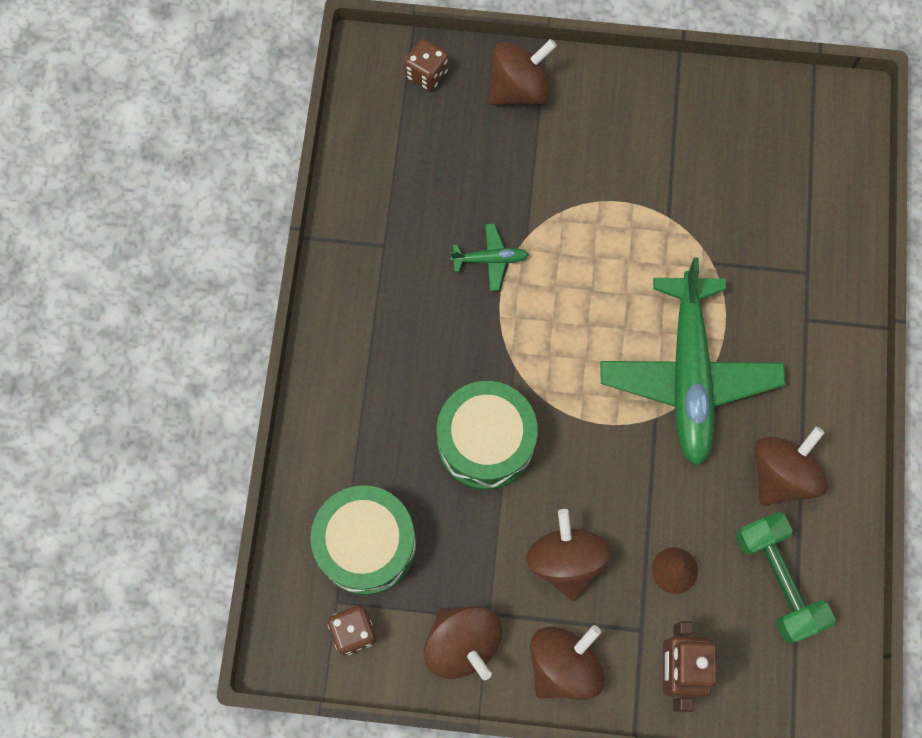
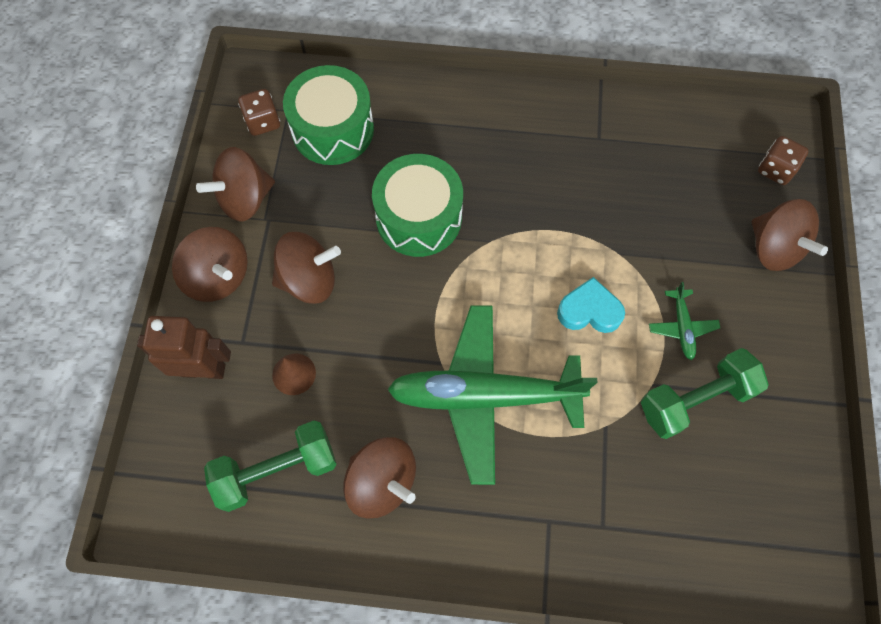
camera: 90 degrees right, 5 degrees down
(490, 259) = (592, 222): green plane -> green plane (682, 327)
(593, 269) = (589, 311): none -> turquoise heart
(682, 180) = (695, 400): none -> green dumbbell

